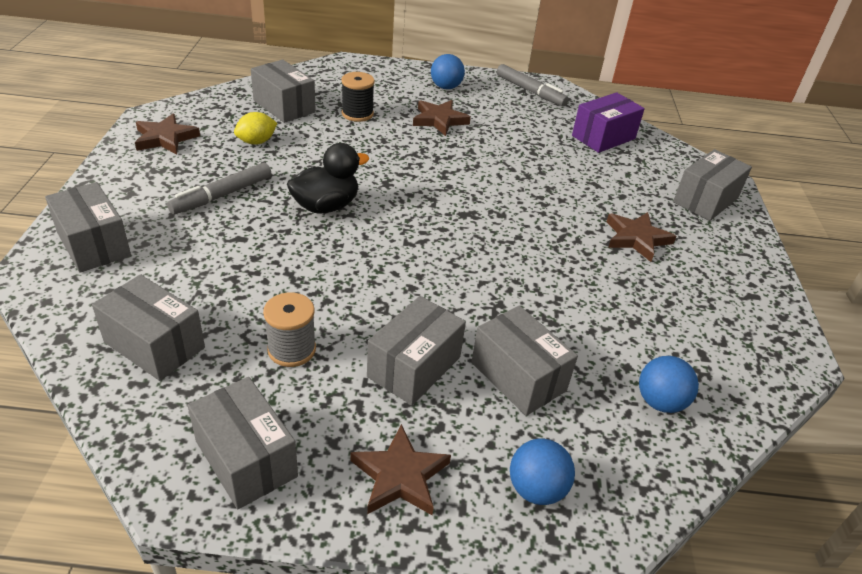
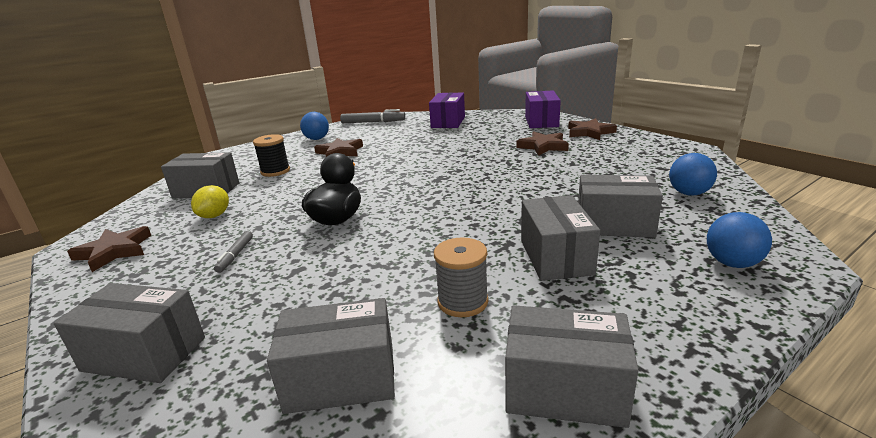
camera: 35 degrees left, 15 degrees down
(222, 195) = (235, 255): grey marker -> grey marker, size x0.57
(400, 476) = (668, 313): brown star -> brown star (589, 132)
(705, 200) = (541, 122): grey box -> purple box

